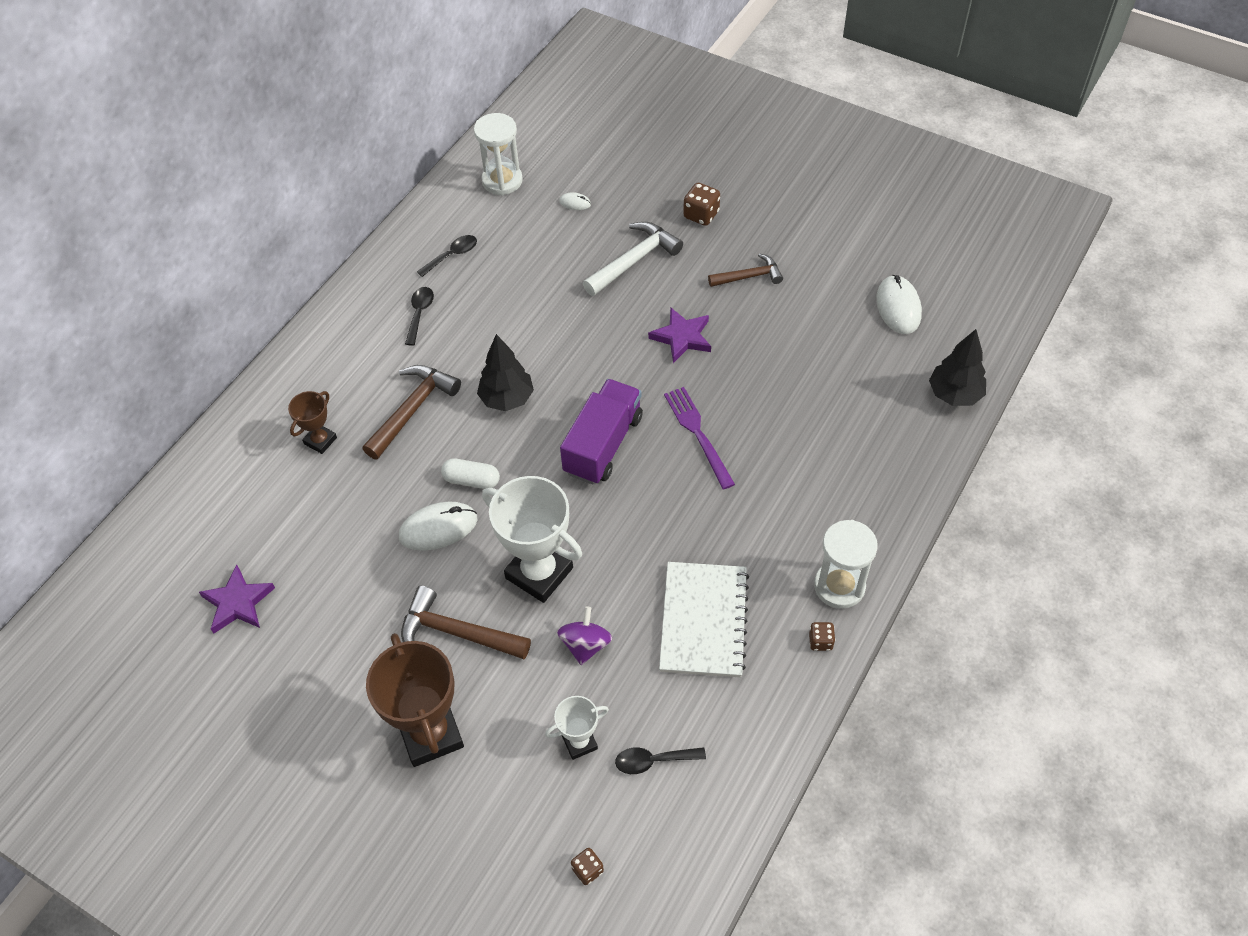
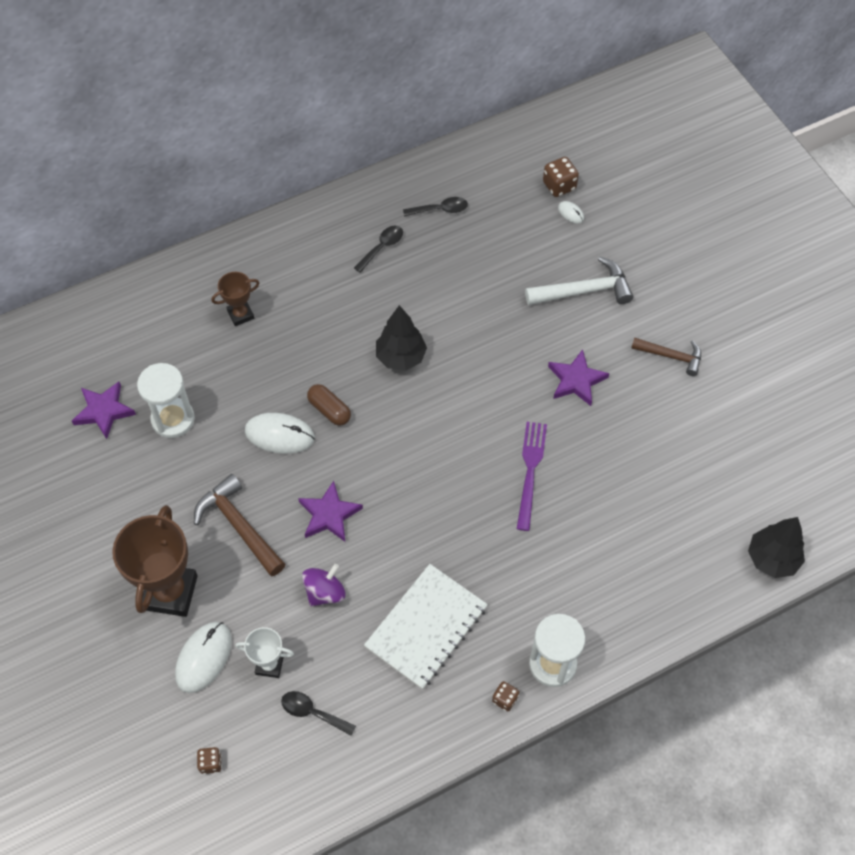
camera: 30 degrees right, 5 degrees up
(413, 409) = (324, 326): brown hammer -> none
(471, 480) = (329, 410): white capsule -> brown capsule
(502, 181) = (524, 162): white hourglass -> white hourglass (173, 419)
(539, 573) = (329, 514): white trophy -> purple star
(603, 444) = (449, 437): purple truck -> none
(701, 215) = (670, 278): brown dice -> brown dice (559, 186)
(898, 307) = (781, 453): white mouse -> white mouse (203, 658)

